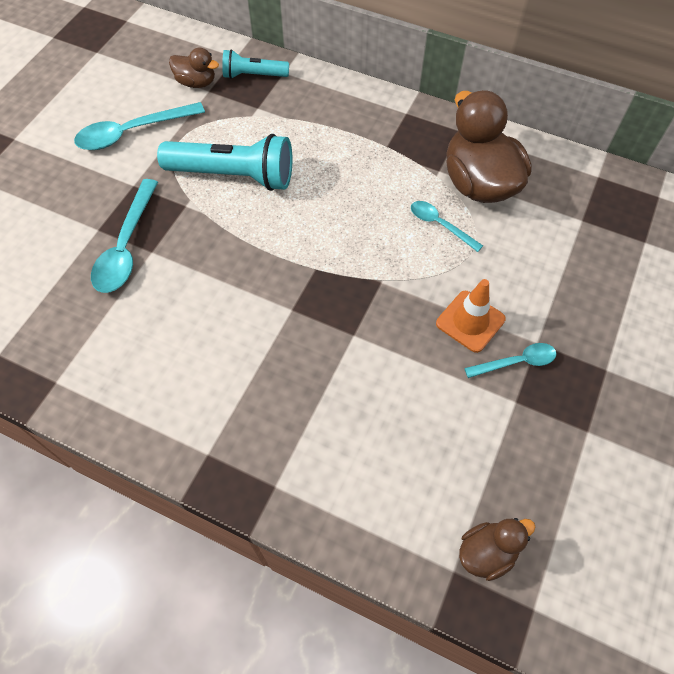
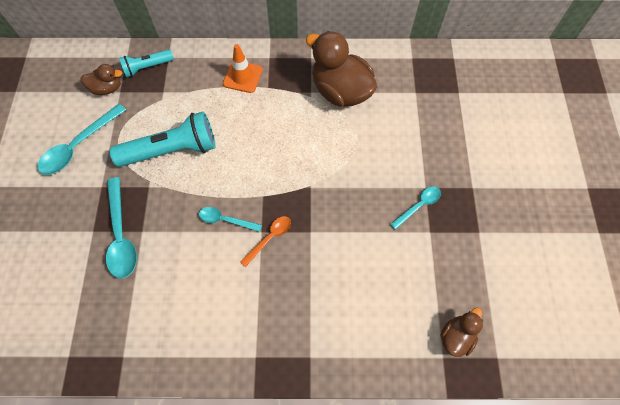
camera: 25 degrees left, 5 degrees up
(298, 321) = (269, 238): none -> orange spoon
(440, 225) = (329, 131): turquoise spoon -> turquoise spoon (225, 220)
(470, 321) = (379, 190): orange traffic cone -> orange traffic cone (242, 77)

